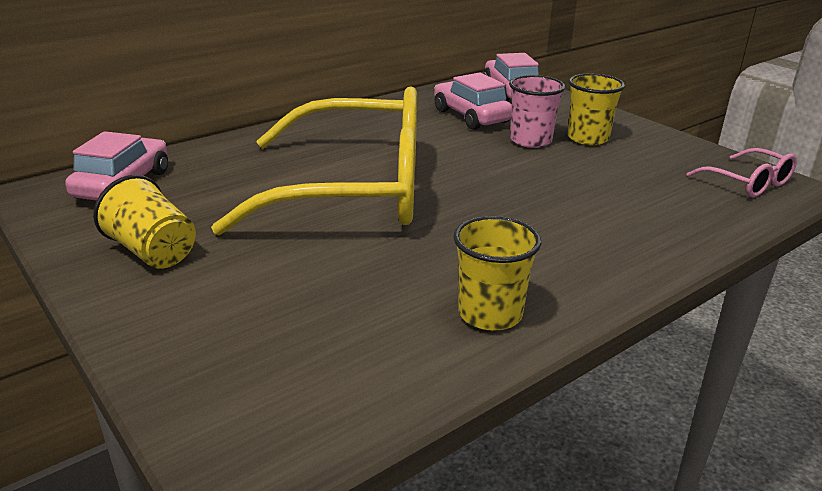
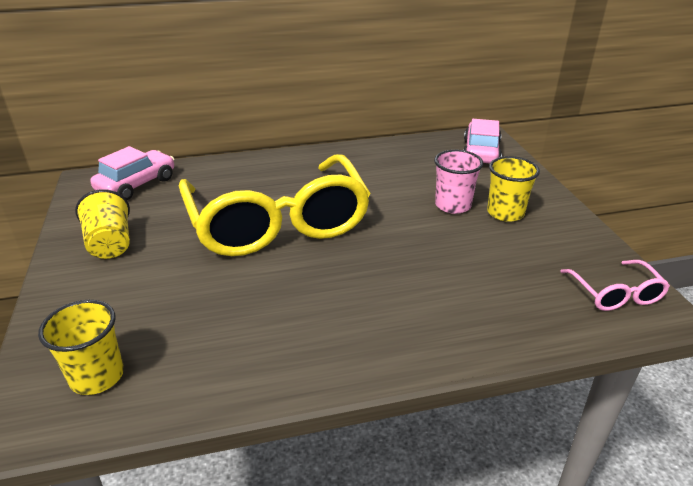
camera: 25 degrees right, 5 degrees up
(356, 190) = (278, 223): yellow glasses -> yellow glasses turned 45 degrees clockwise
(471, 116) = (424, 171): pink car -> none
(490, 314) = (274, 359): yellow cup -> yellow cup (97, 376)

